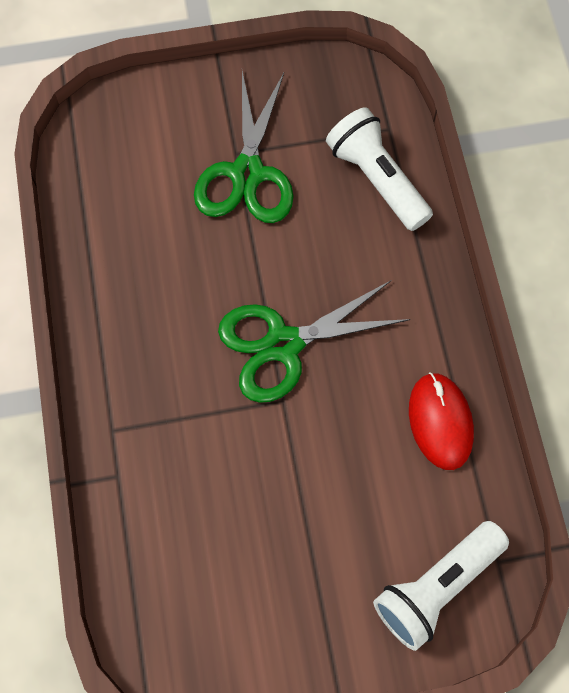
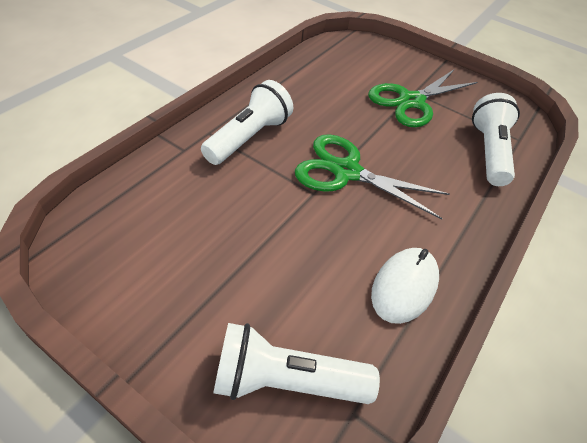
camera: 40 degrees right, 20 degrees down
(155, 396) = (248, 137): none -> white flashlight
(440, 422) = (404, 286): red mouse -> white mouse

